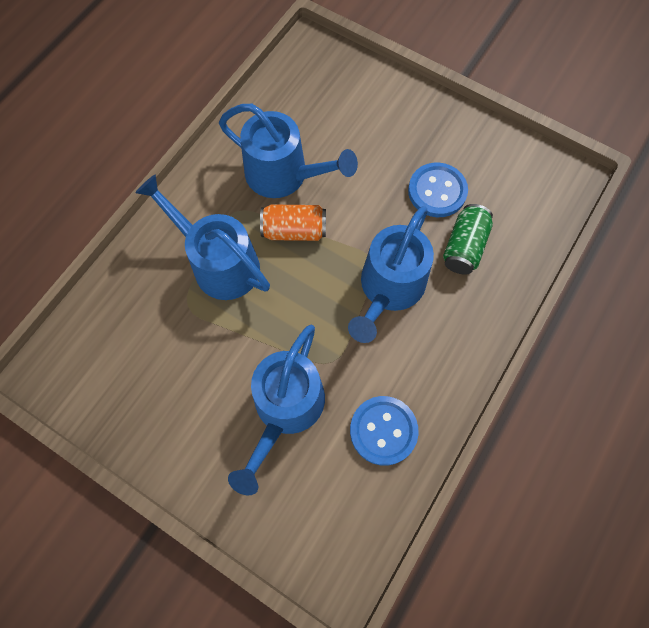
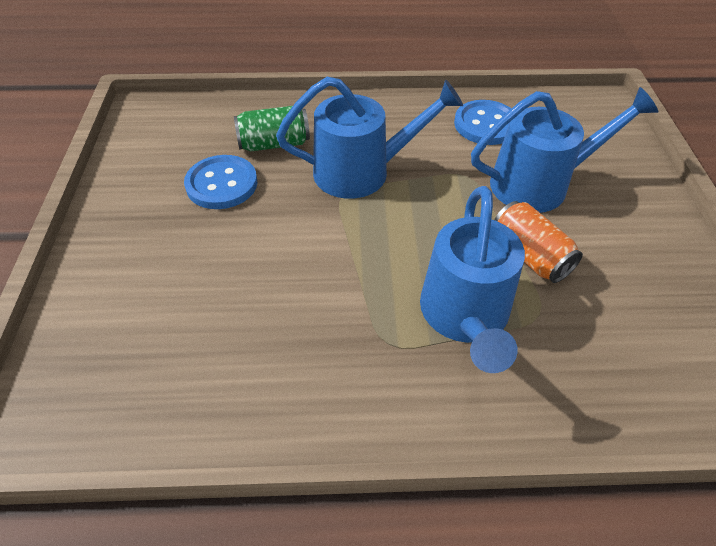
camera: 125 degrees left, 20 degrees down
(284, 175) = (297, 322): blue watering can -> none
(294, 230) = (363, 271): orange can -> orange can (529, 255)

